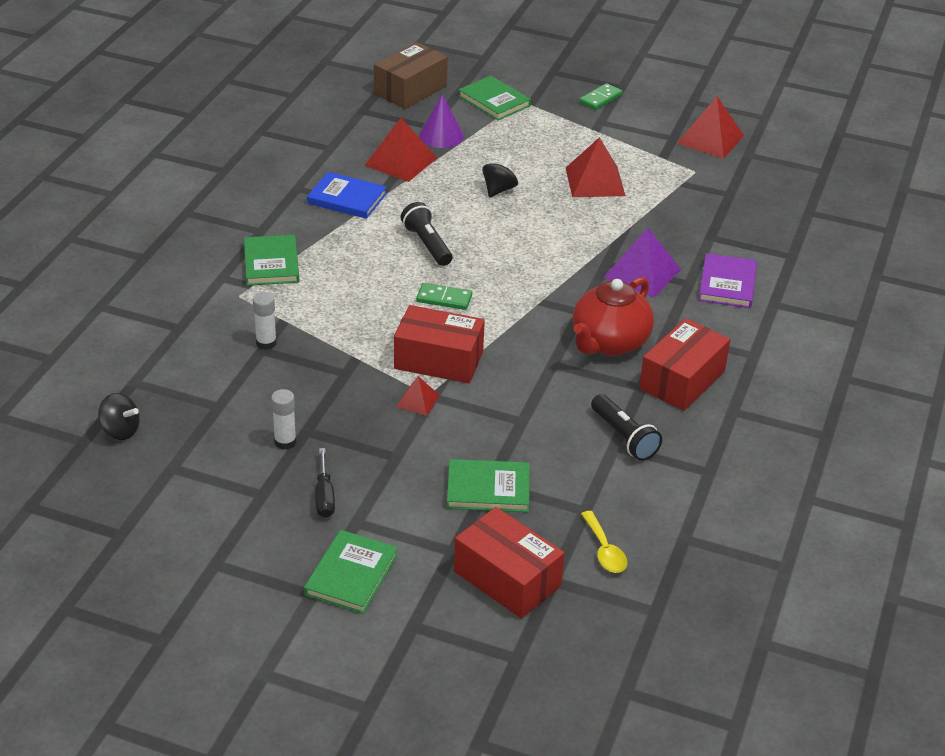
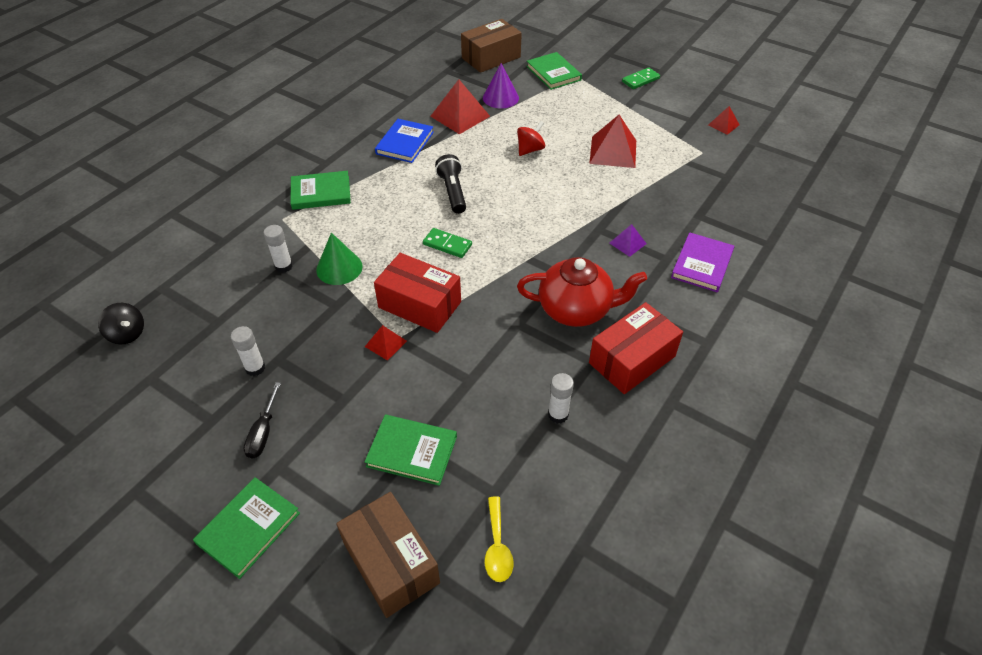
camera: 15 degrees right, 10 degrees up
(271, 263) = (321, 193): green book -> green book turned 75 degrees clockwise
(331, 337) = (339, 268): none -> green cone
(347, 198) = (404, 143): blue book -> blue book turned 75 degrees clockwise
(499, 189) = (530, 149): black spinning top -> red spinning top
(507, 578) = (391, 563): red box -> brown box
(609, 343) = (576, 309): red teapot -> red teapot turned 135 degrees counterclockwise
(624, 437) = (558, 415): black flashlight -> white glue stick
(642, 273) = (627, 243): purple pyramid -> purple pyramid, size x0.53
(710, 139) = (723, 125): red pyramid -> red pyramid, size x0.53

